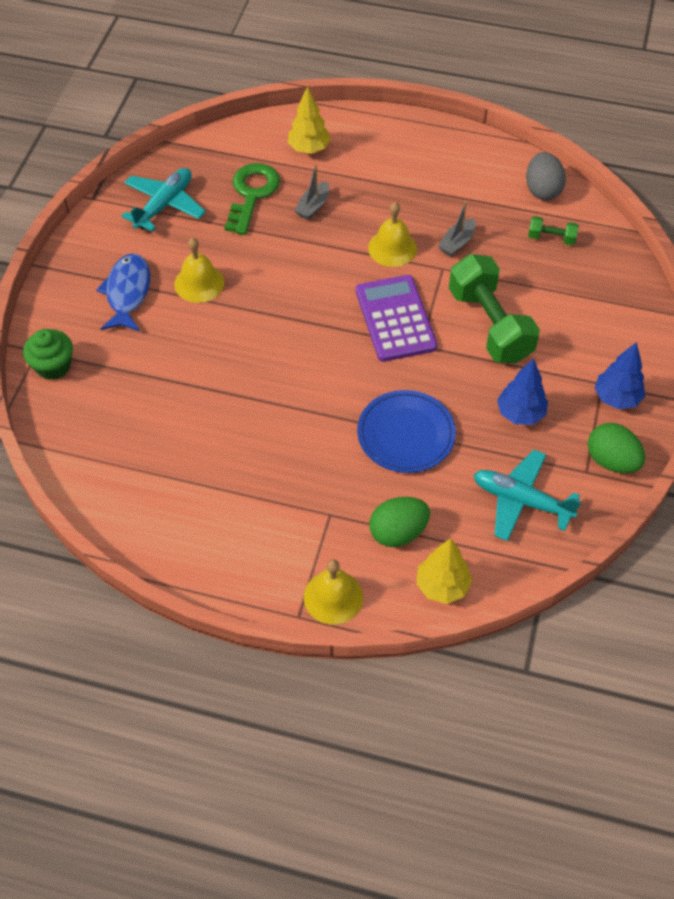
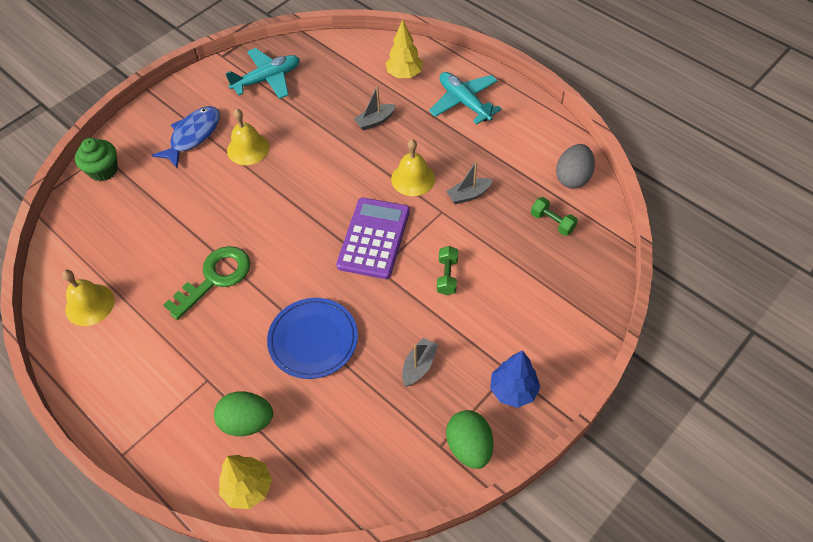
camera: 30 degrees right, 0 degrees up
(252, 194) = (336, 94): green key -> green key (215, 278)
(333, 597) = (159, 452): yellow bell -> yellow bell (89, 304)
(489, 325) = (447, 276): green dumbbell -> green dumbbell, size x0.45
(520, 414) = (419, 366): blue tree -> grey boat
(521, 501) = (366, 445): turquoise plane -> turquoise plane (464, 102)

